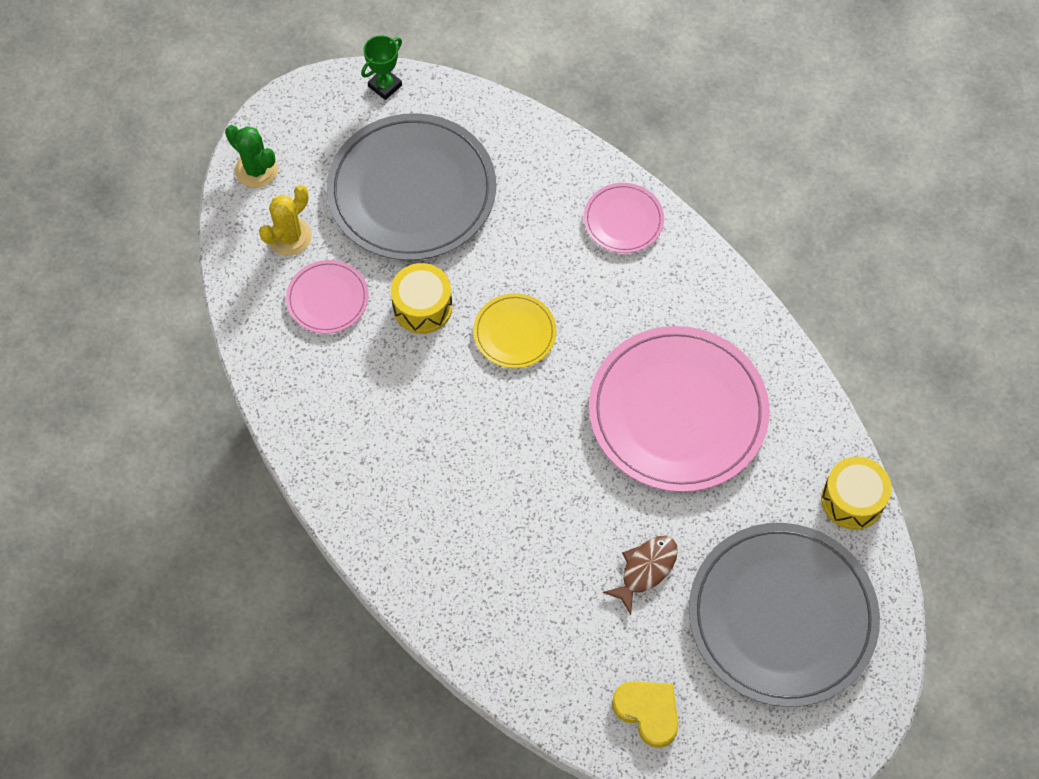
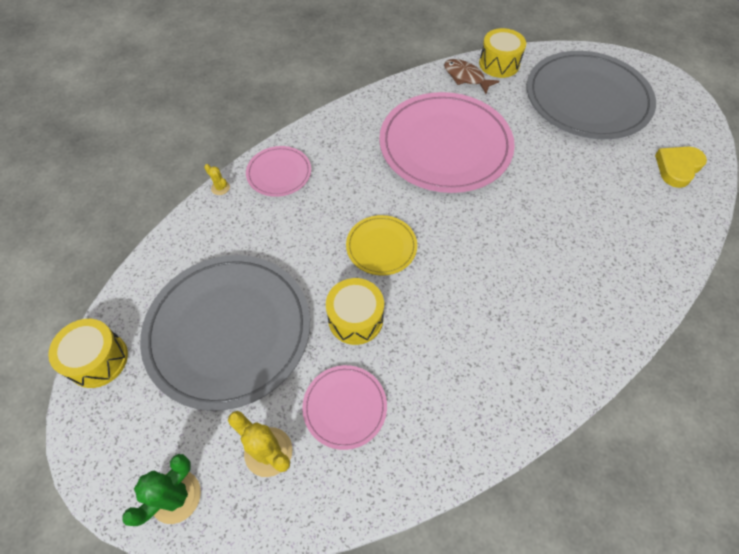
camera: 90 degrees left, 5 degrees down
(385, 86) = (98, 360): green trophy -> yellow drum
(599, 161) = (220, 188): none -> yellow cactus
(645, 569) = (572, 166): brown fish -> brown fish (465, 77)

